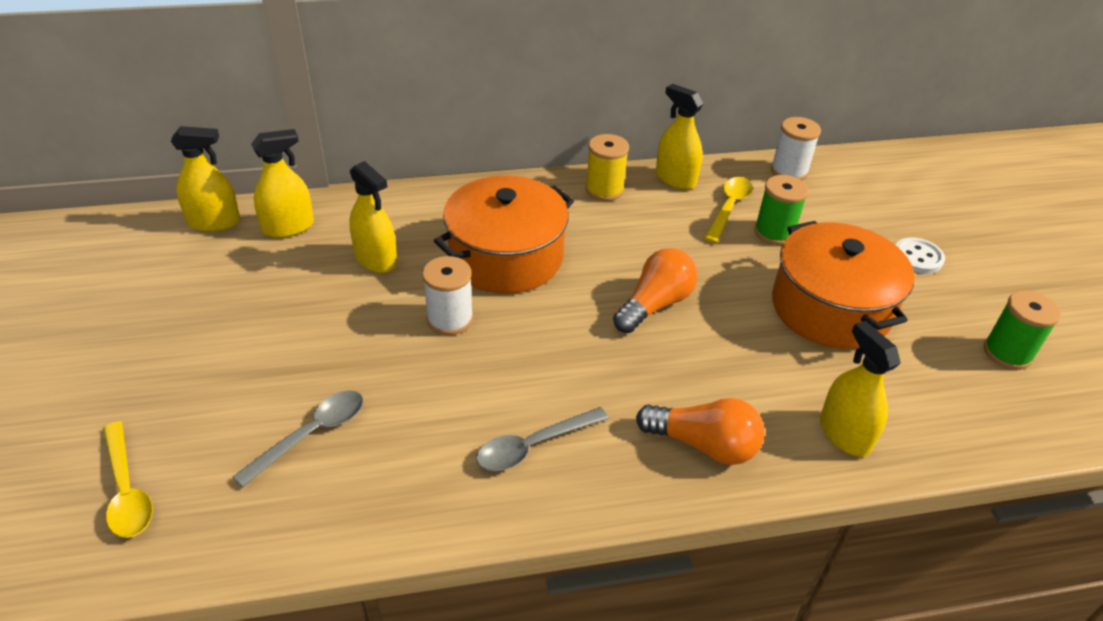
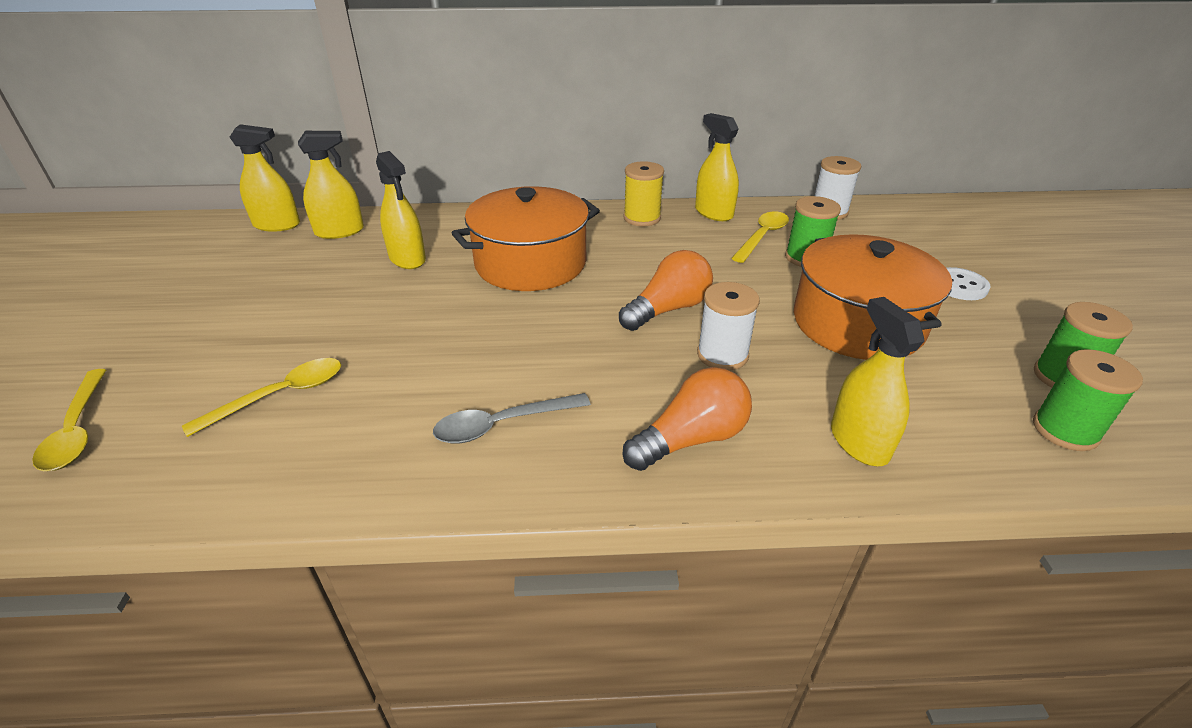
camera: 10 degrees right, 5 degrees down
(311, 434) = (280, 396): grey spoon -> yellow spoon
(450, 319) = (458, 308): white spool -> white spool (722, 355)
(703, 445) = (691, 439): orange light bulb -> orange light bulb turned 60 degrees counterclockwise
(1009, 406) = (1065, 430): none -> green spool

